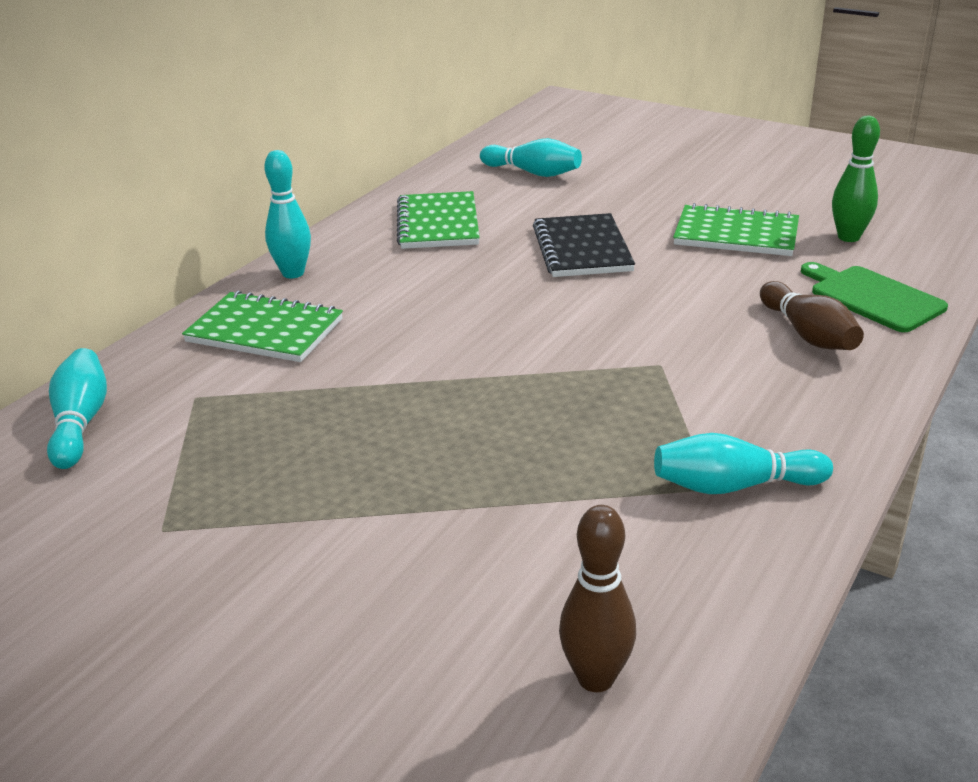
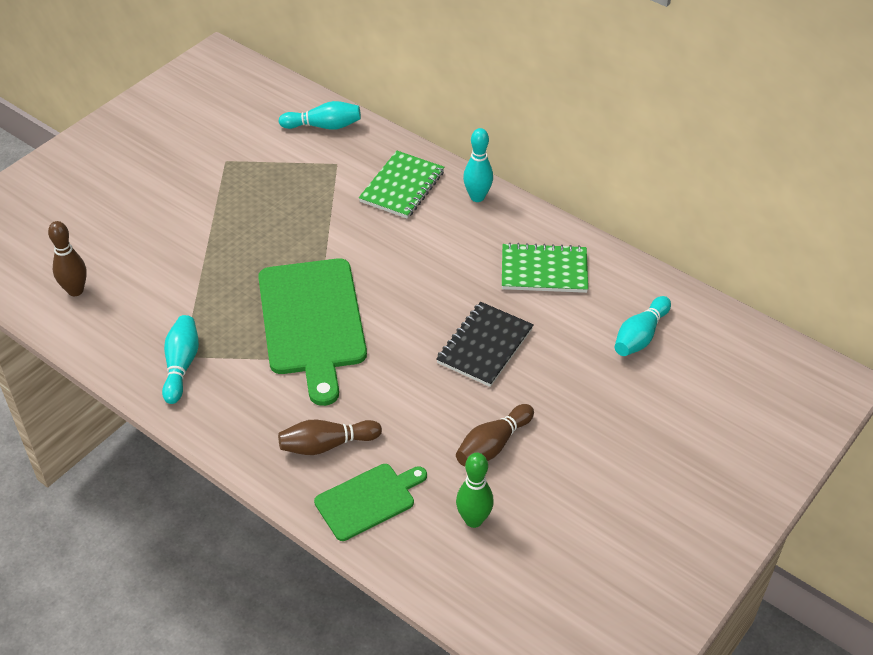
camera: 95 degrees right, 15 degrees up
(582, 249) = (485, 346): black notebook -> black notebook turned 60 degrees counterclockwise
(584, 373) = (312, 322): none -> green cutting board
(736, 234) = (493, 445): green notebook -> brown bowling pin

